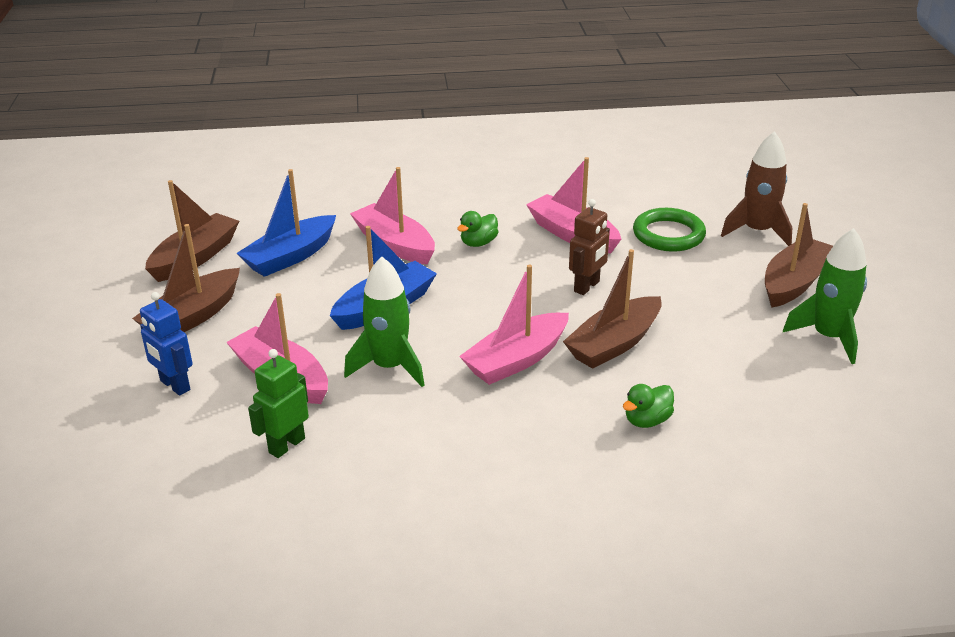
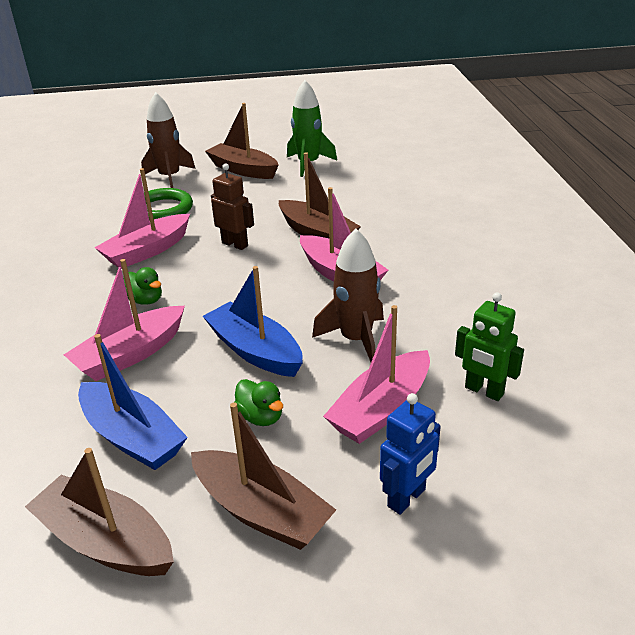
camera: 90 degrees left, 0 degrees up
(389, 367) = (356, 340): green rocket -> brown rocket
(647, 420) = (407, 223): green duck -> green duck (260, 417)

